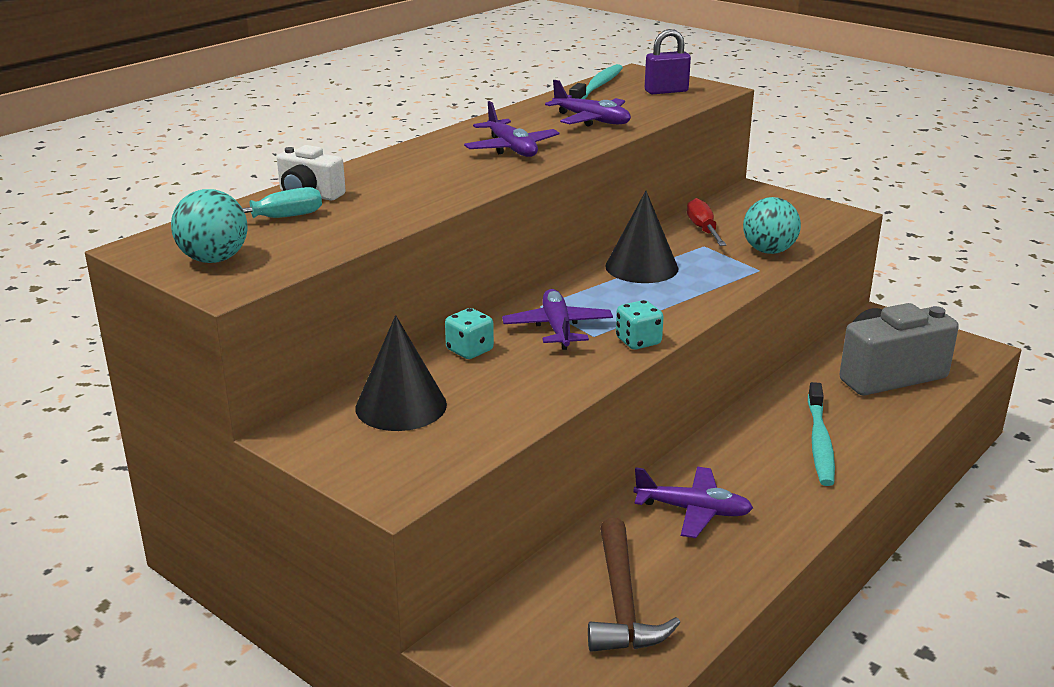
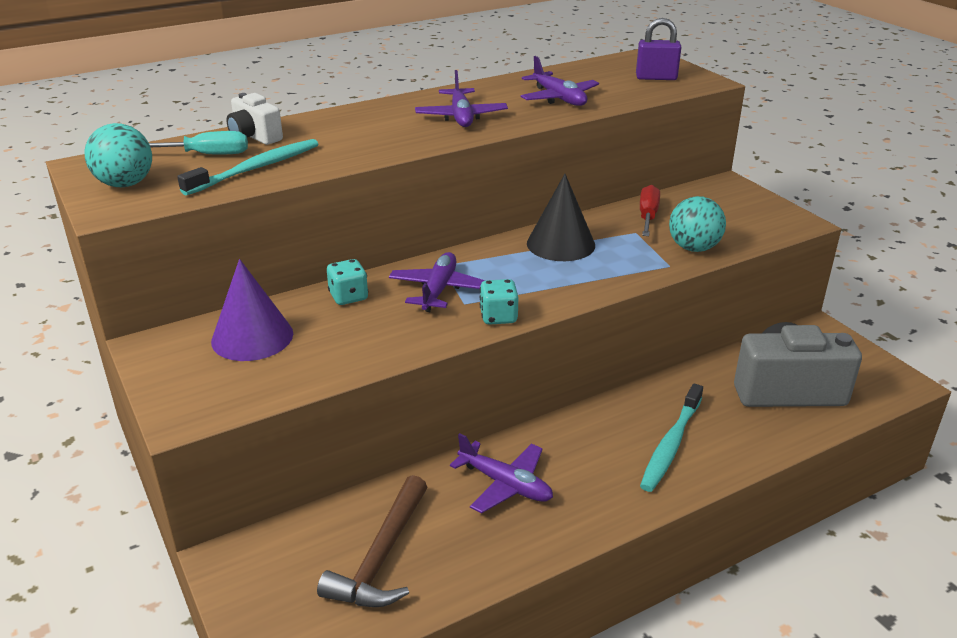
camera: 20 degrees right, 5 degrees up
(401, 406) = (252, 337): black cone -> purple cone
(597, 86) = (596, 66): turquoise toothbrush -> turquoise toothbrush (255, 169)

